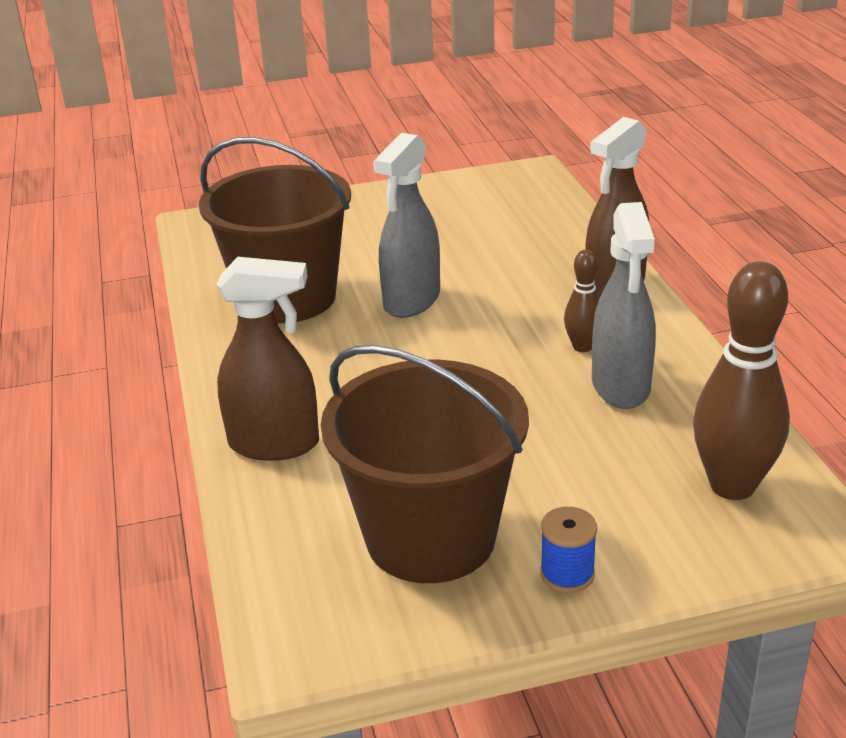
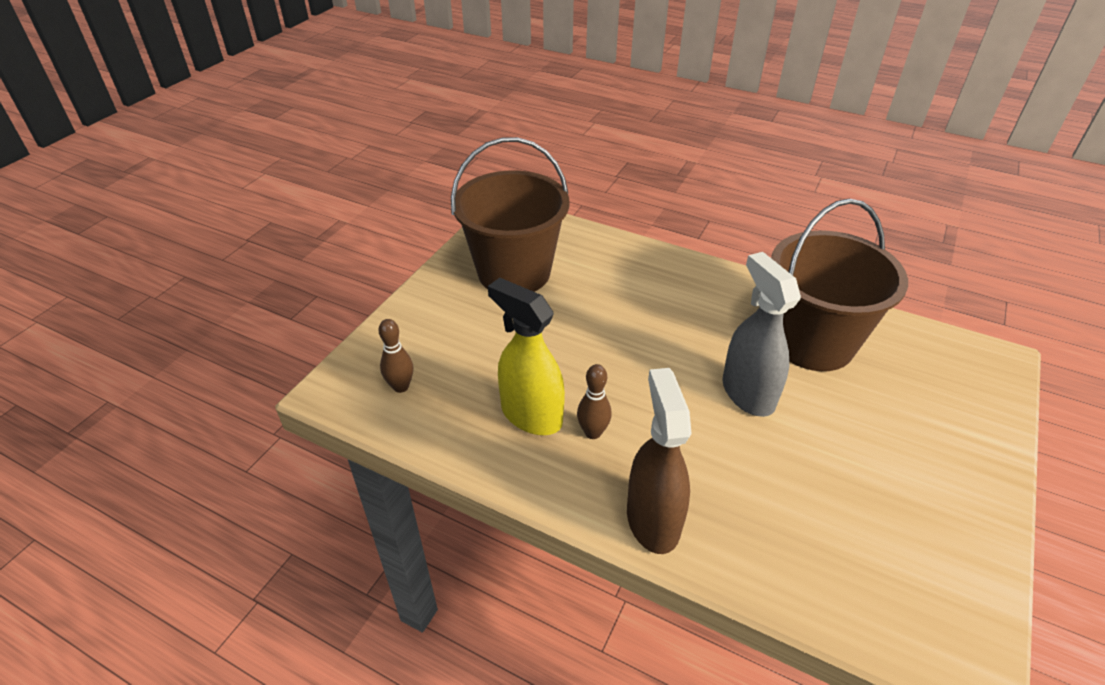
camera: 130 degrees right, 10 degrees up
(275, 444) = (644, 265): brown spray bottle -> none
(567, 574) = (437, 293): blue spool -> none
(620, 387) = (531, 415): grey spray bottle -> yellow spray bottle
(732, 486) = (401, 387): brown bowling pin -> brown bowling pin, size x0.51

